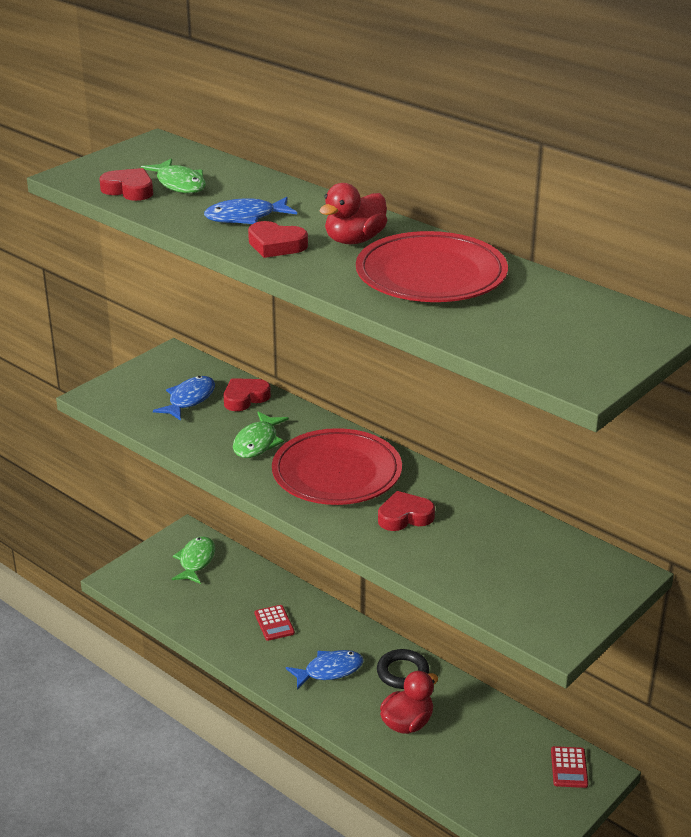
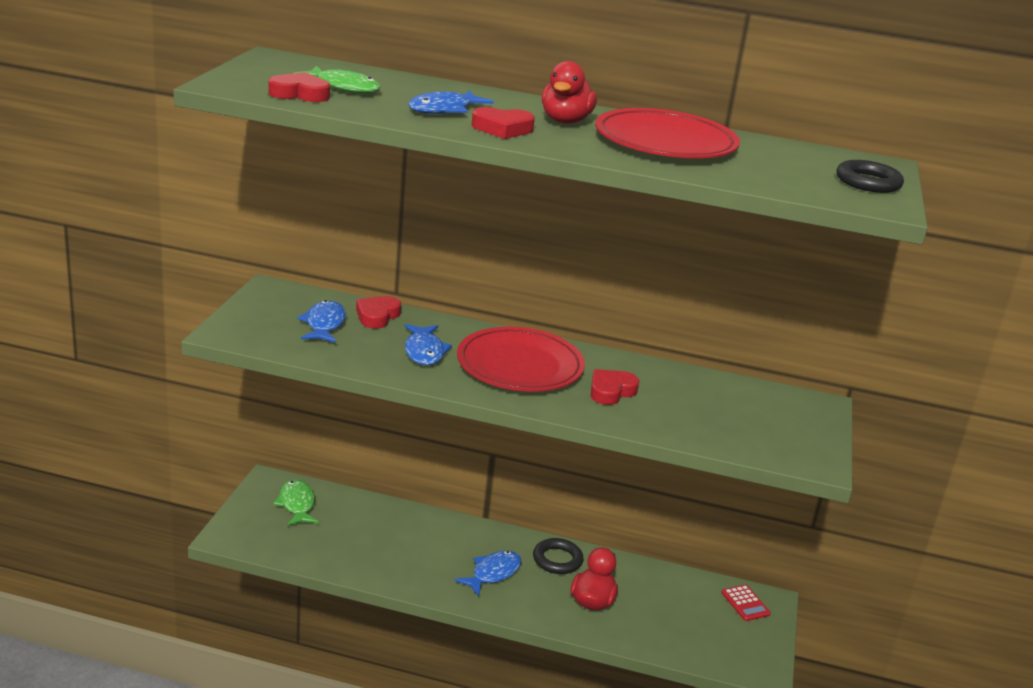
camera: 30 degrees left, 5 degrees down
(257, 442) = (424, 351): green fish -> blue fish
(274, 623) = (412, 544): red calculator -> none
(603, 349) = (868, 182): none -> black ring

